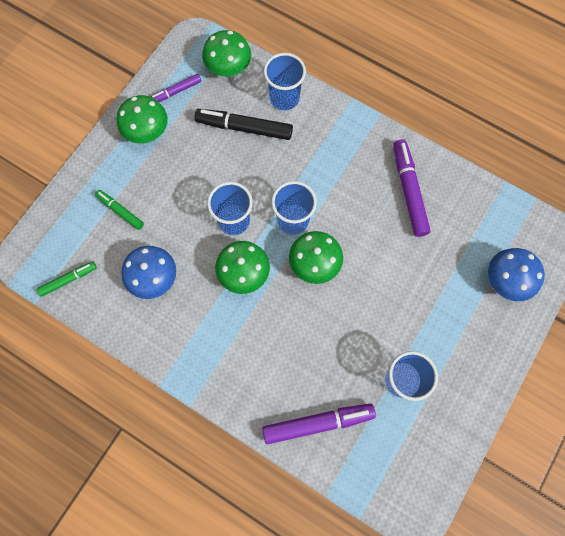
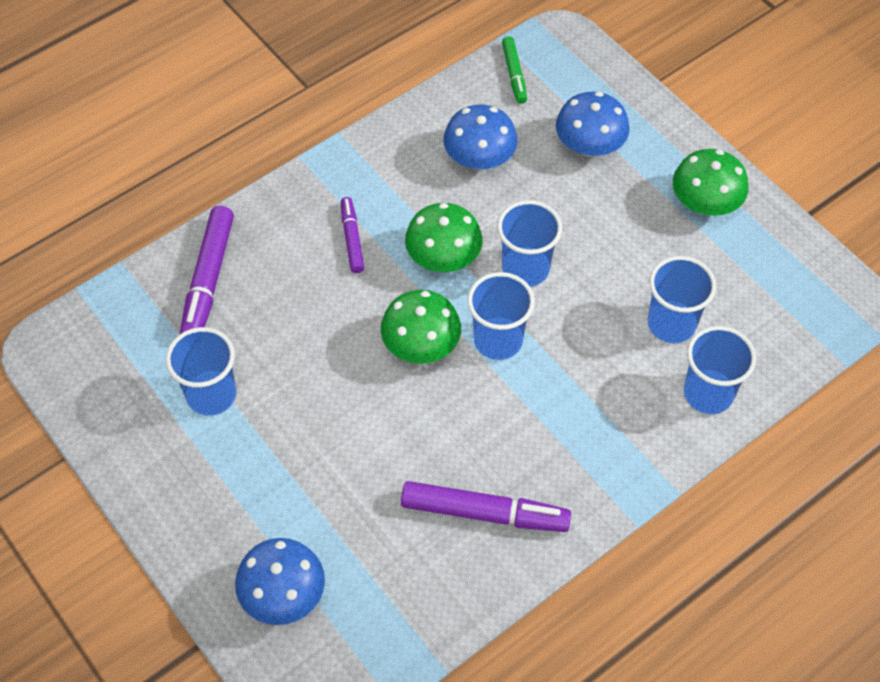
camera: 110 degrees right, 15 degrees down
(120, 211) = (589, 146): green marker -> blue mushroom
(176, 92) = (762, 254): purple marker -> purple marker (352, 238)
(228, 67) = (787, 334): green mushroom -> none
(244, 128) = (671, 324): black marker -> blue cup

